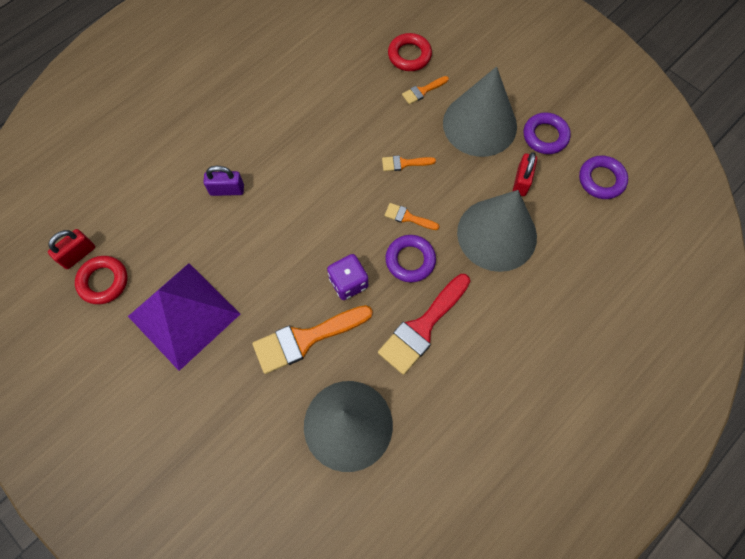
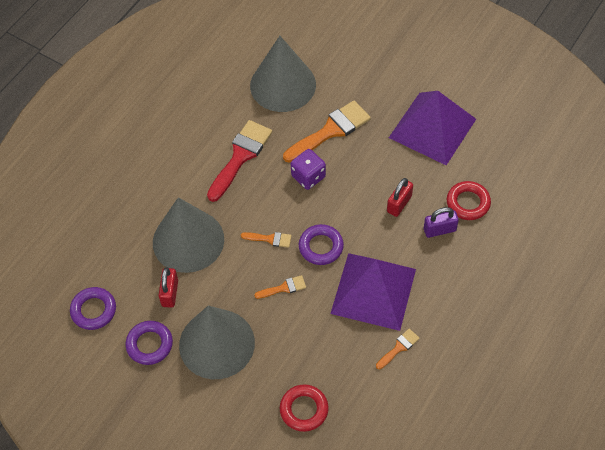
camera: 170 degrees right, 10 degrees down
(78, 254) = (540, 153): red padlock -> red padlock (399, 204)
(103, 281) = (508, 138): red ring -> red ring (468, 203)
(316, 142) = (373, 291): none -> purple pyramid
(410, 260) = (260, 204): purple ring -> purple ring (321, 247)
(422, 91) = (281, 369): orange brush -> orange brush (399, 348)

